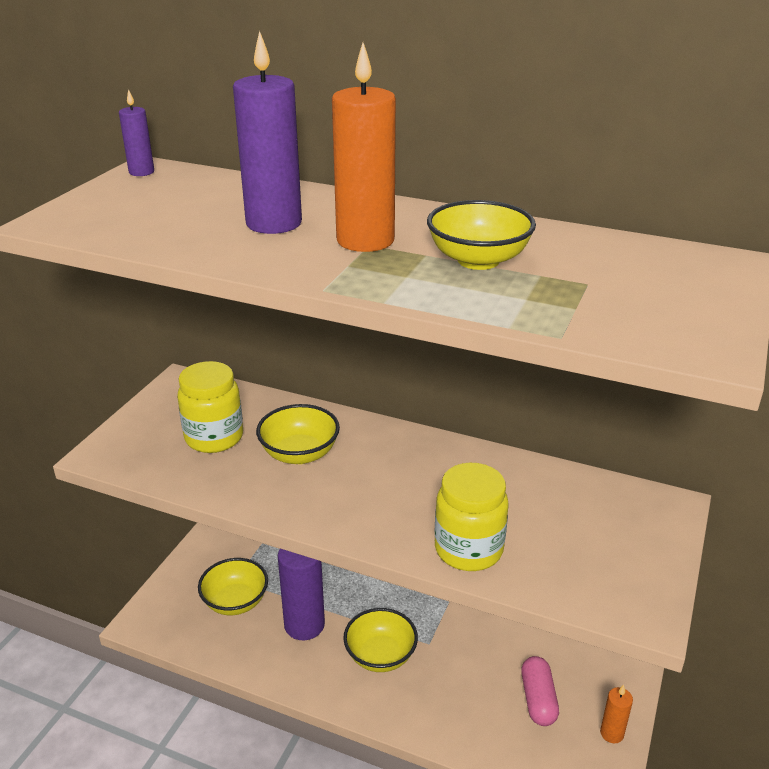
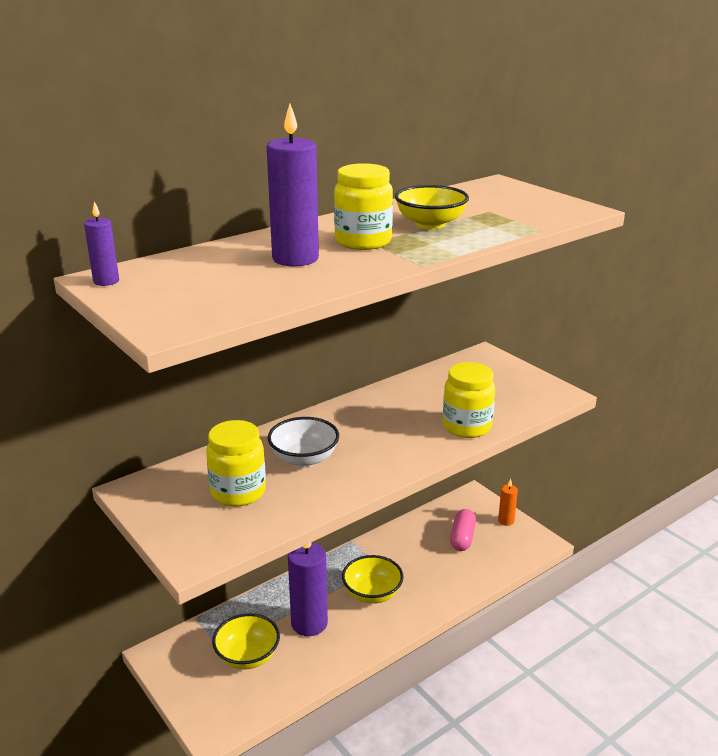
camera: 60 degrees left, 5 degrees down
(299, 454) = (304, 459): yellow bowl -> white bowl
(365, 240) = (363, 242): orange candle -> yellow jar
(538, 699) = (462, 538): pink capsule -> pink capsule turned 75 degrees clockwise

